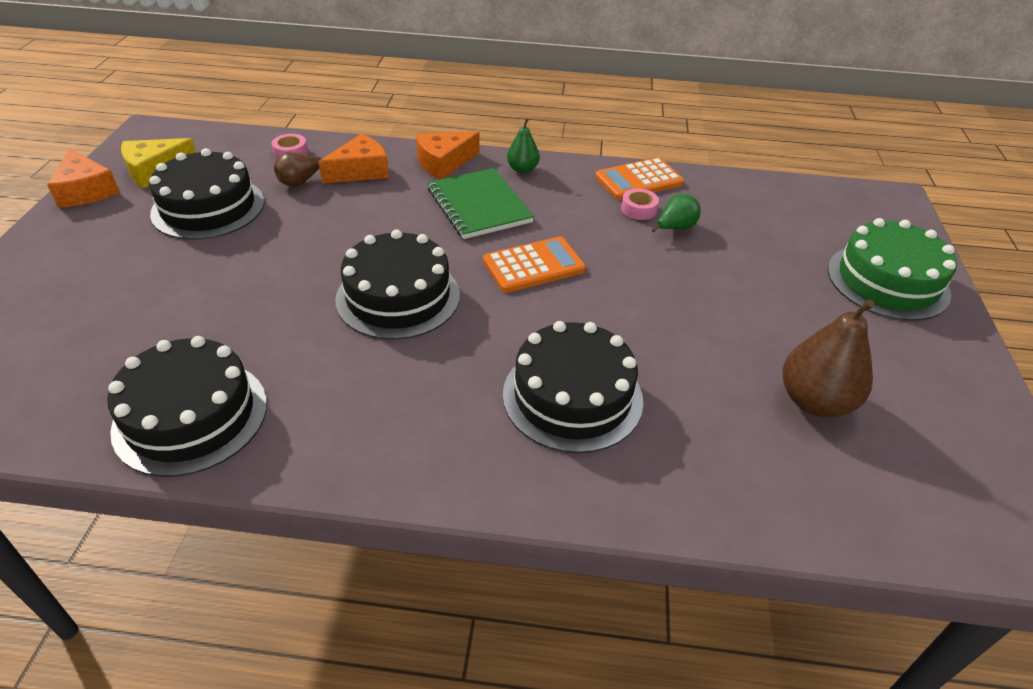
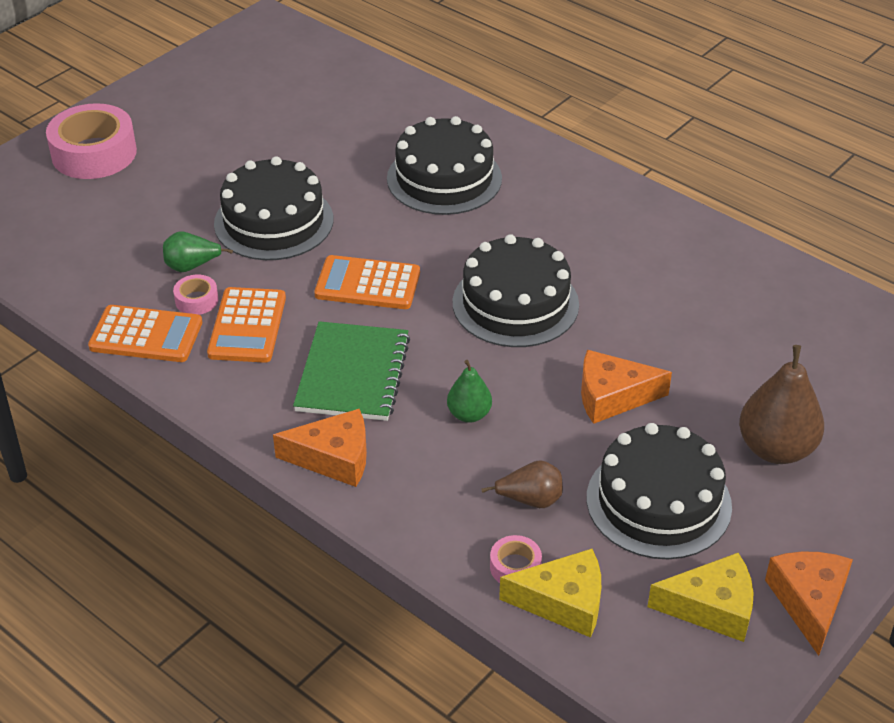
camera: 145 degrees left, 0 degrees up
(191, 416) = (731, 271): black cake -> black cake (274, 221)
(252, 148) = (563, 602): none -> yellow cheese
(360, 171) = (445, 488): orange cheese -> orange cheese (612, 396)
(522, 169) = (253, 406): green pear -> green pear (469, 414)
(583, 207) = (247, 326): none -> orange calculator
(814, 401) = (285, 114): brown pear -> brown pear (776, 449)
(887, 281) = (94, 153): green cake -> pink tape

